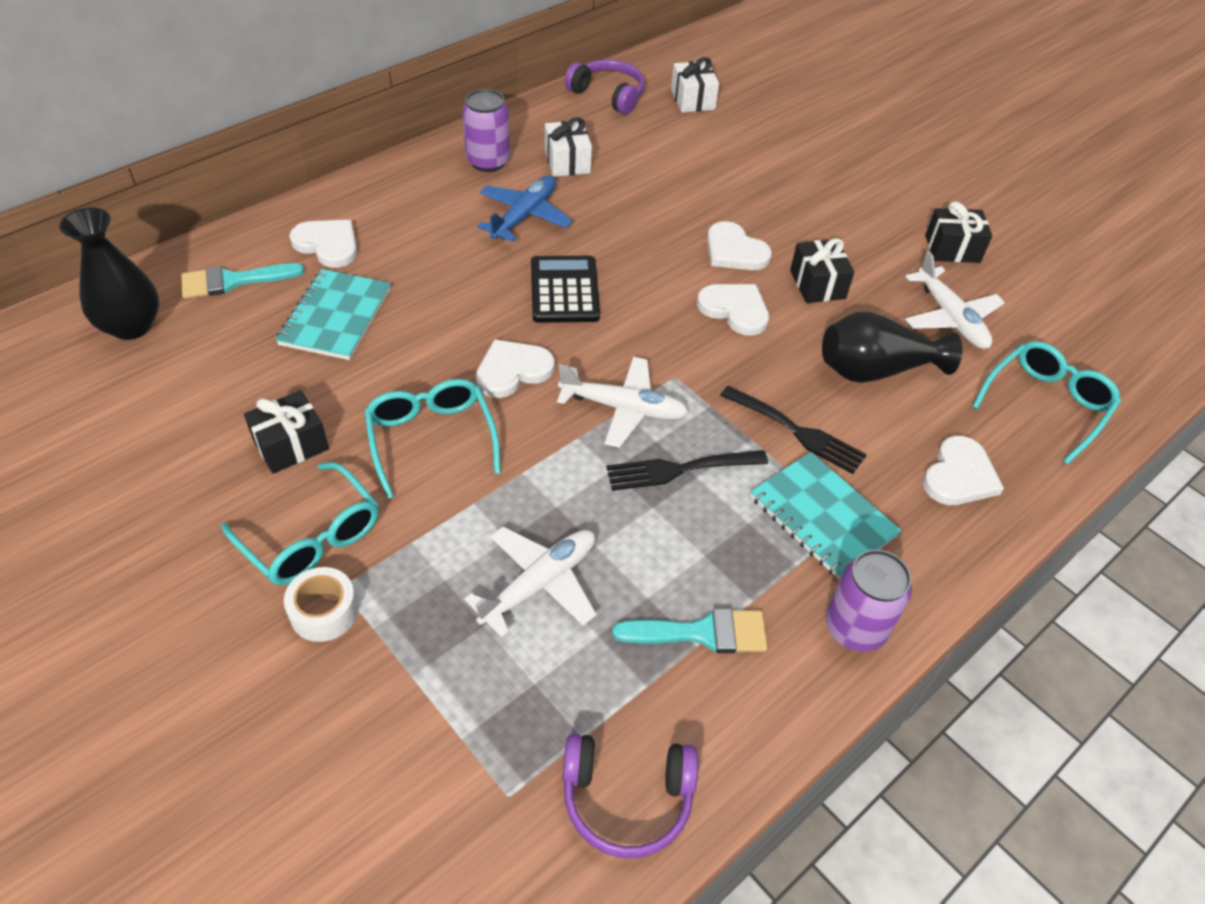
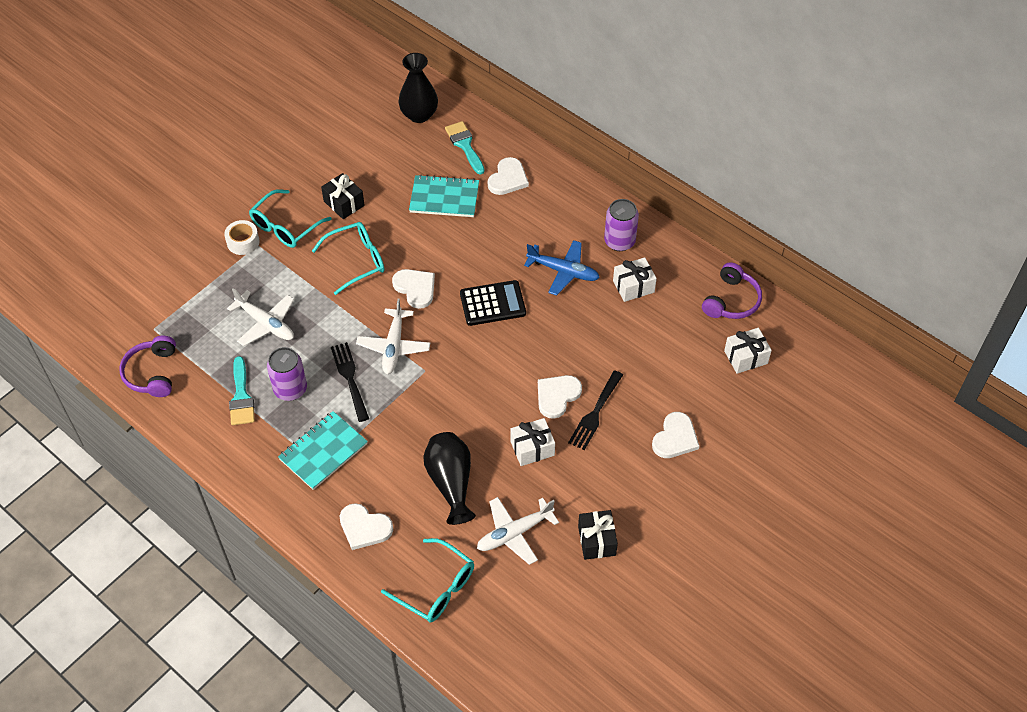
camera: 85 degrees right, 5 degrees up
(735, 310) = (494, 399): white heart -> white heart (675, 438)
(797, 431) = (388, 438): black fork -> black fork (595, 413)
(817, 284) = (532, 448): black gift -> white gift
(855, 628) = (249, 467): purple can -> purple can (290, 389)

